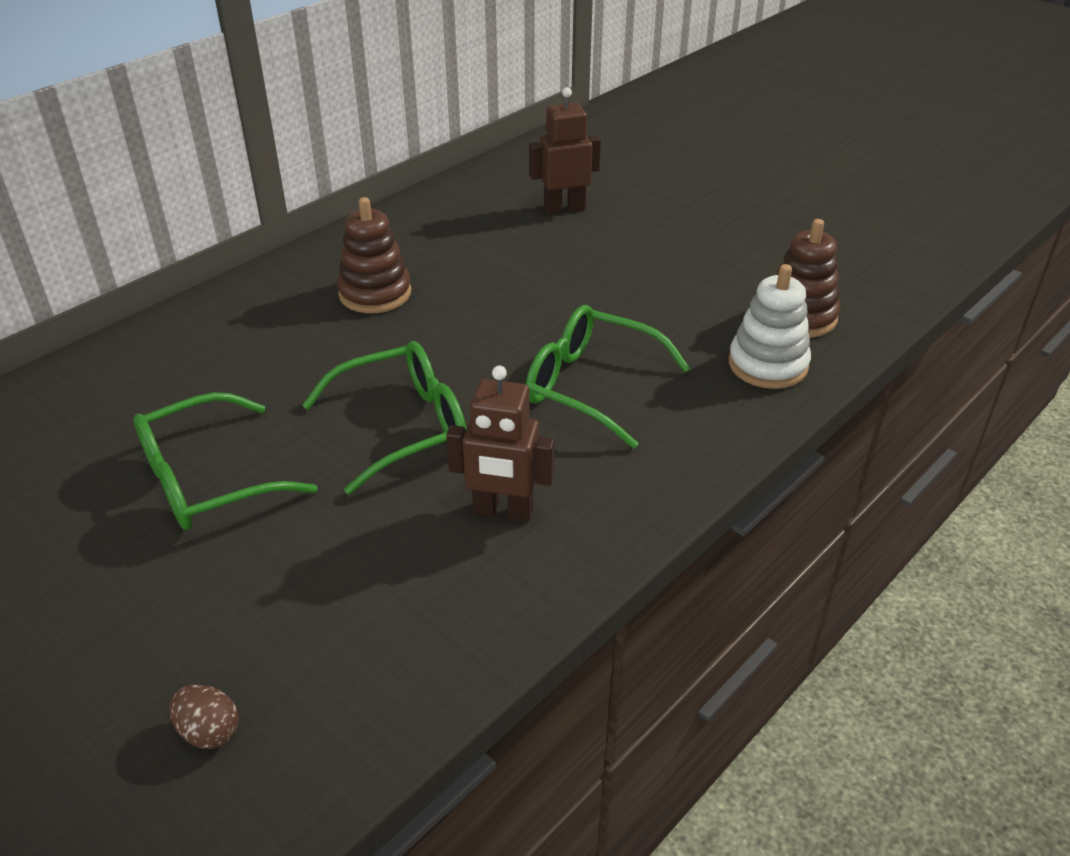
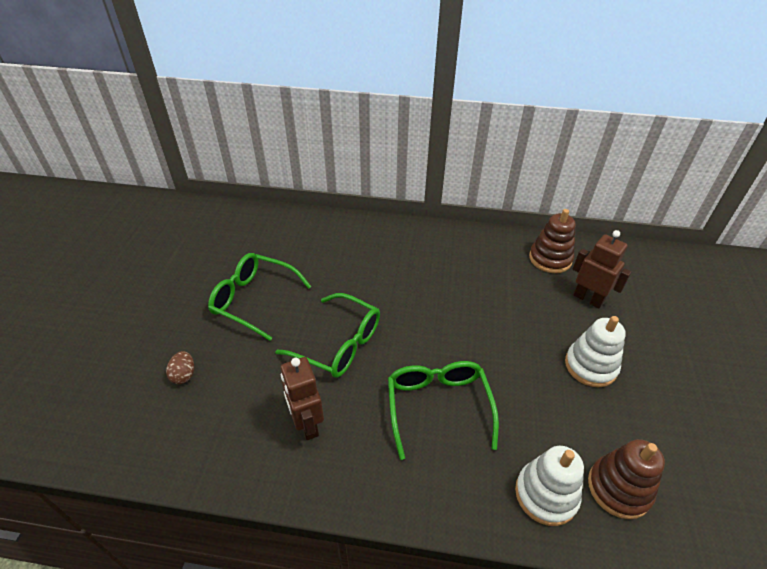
camera: 55 degrees right, 5 degrees up
(209, 731) = (113, 396): brown egg -> brown egg (184, 375)
(375, 293) = (428, 271): brown stacking toy -> brown stacking toy (550, 259)
(650, 256) = (590, 366): none -> white stacking toy

